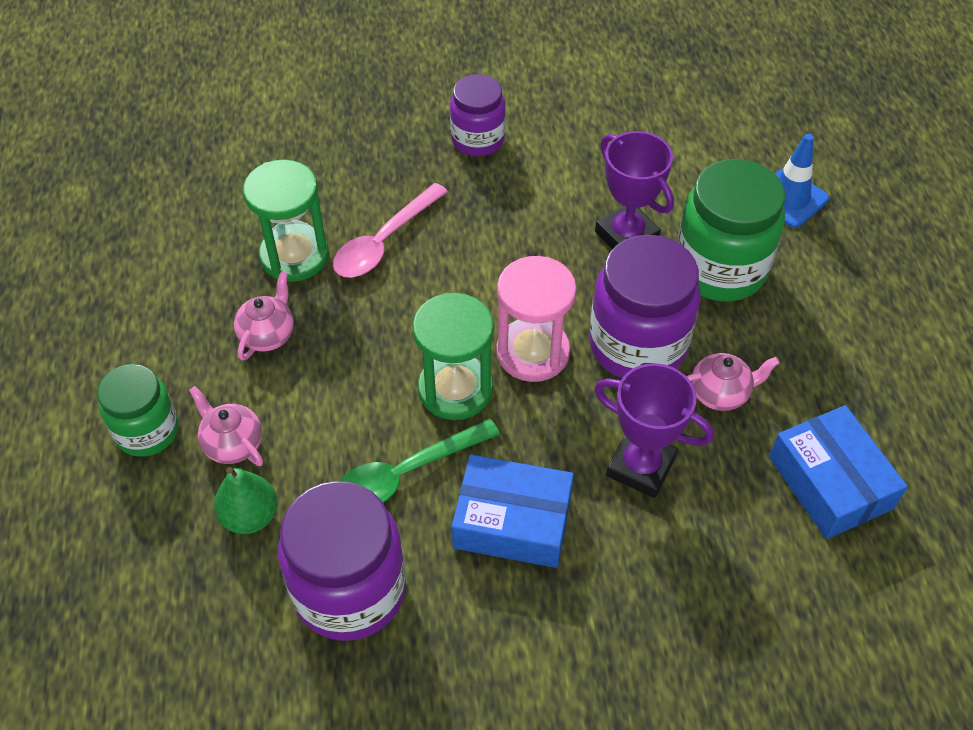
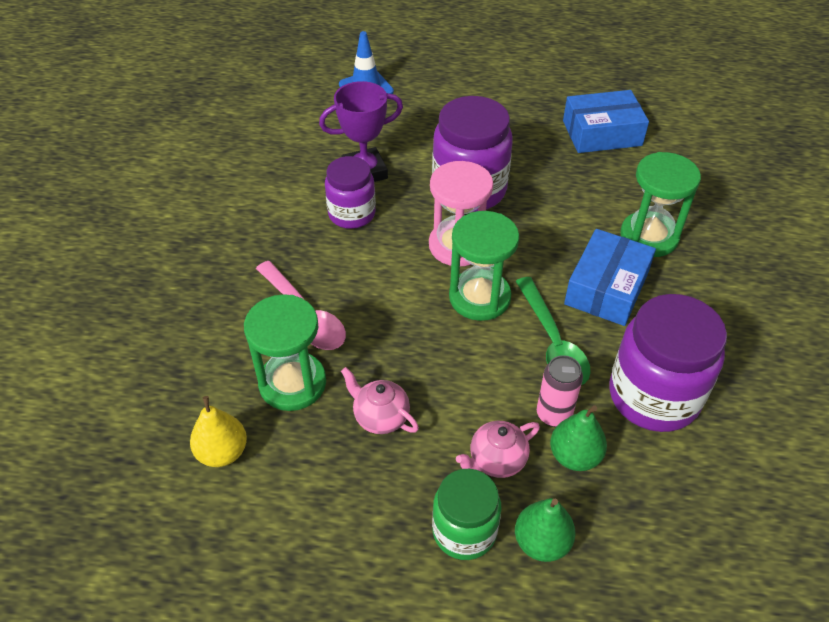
camera: 75 degrees left, 5 degrees down
(142, 499) = (541, 542): none -> green pear
(206, 228) = (222, 452): none -> yellow pear
(302, 489) = (553, 414): none -> pink can
(478, 140) = (217, 232): purple jar -> purple jar (351, 214)
(627, 564) = (649, 236): none -> green hourglass
(641, 466) = (573, 212): purple trophy -> none
(719, 269) = (415, 134): green jar -> none
(720, 394) = (522, 161): pink teapot -> none

